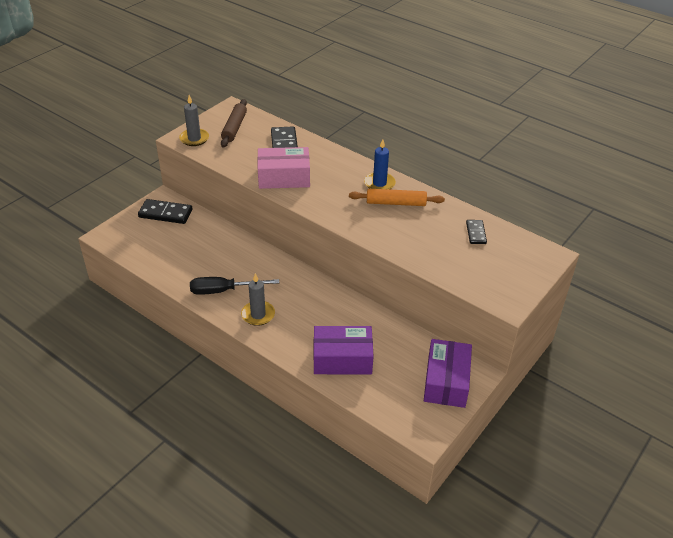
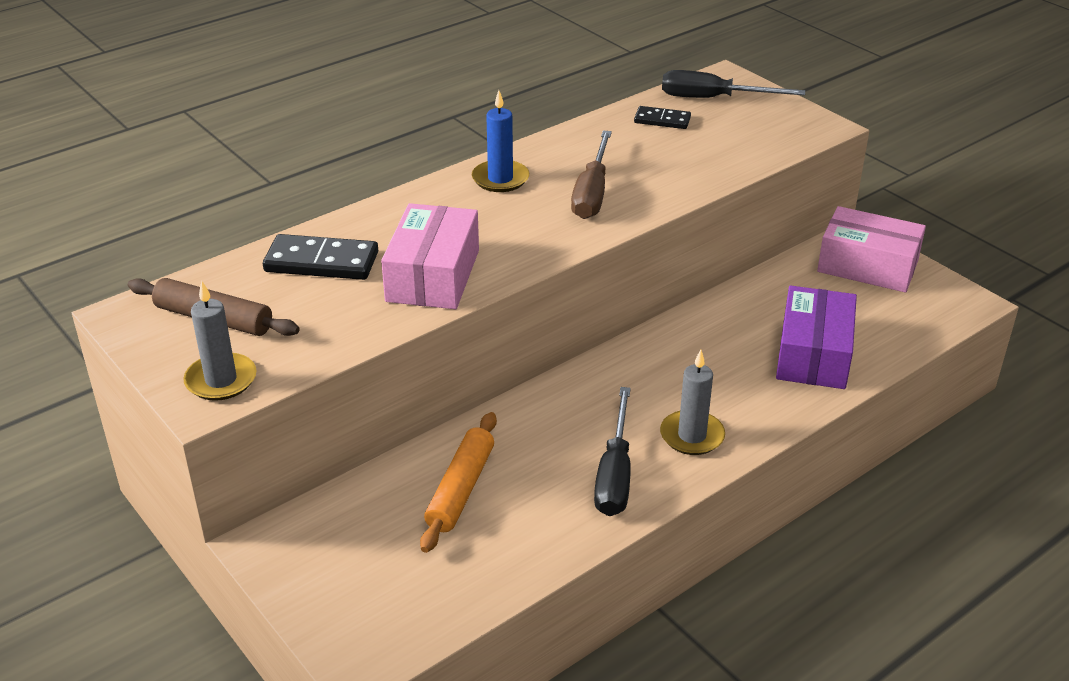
camera: 75 degrees left, 5 degrees down
(165, 213) = (325, 543): black domino -> none
(379, 216) = (592, 193): none -> brown screwdriver
(396, 203) = (562, 172): orange rolling pin -> orange rolling pin (460, 489)
(446, 381) = (867, 266): purple box -> pink box
(517, 252) = (713, 98): none -> black screwdriver

